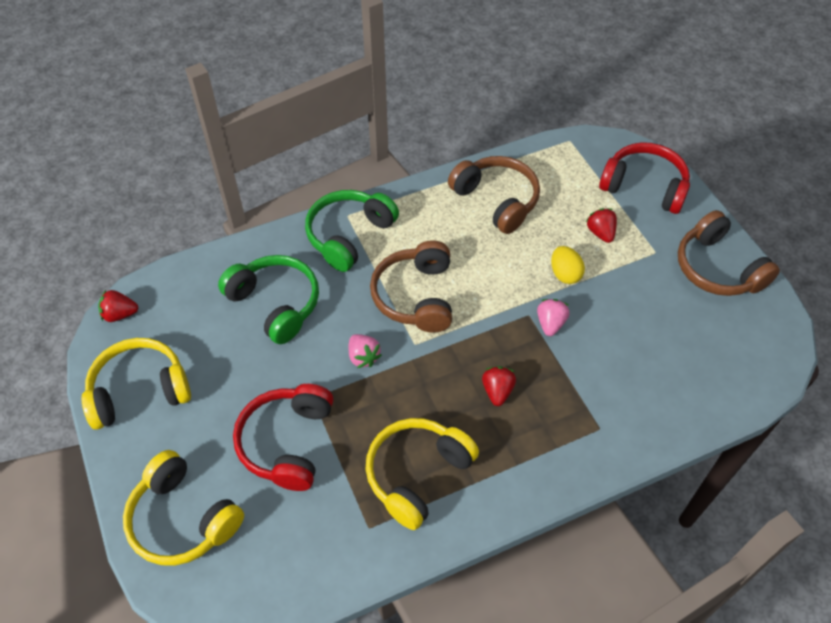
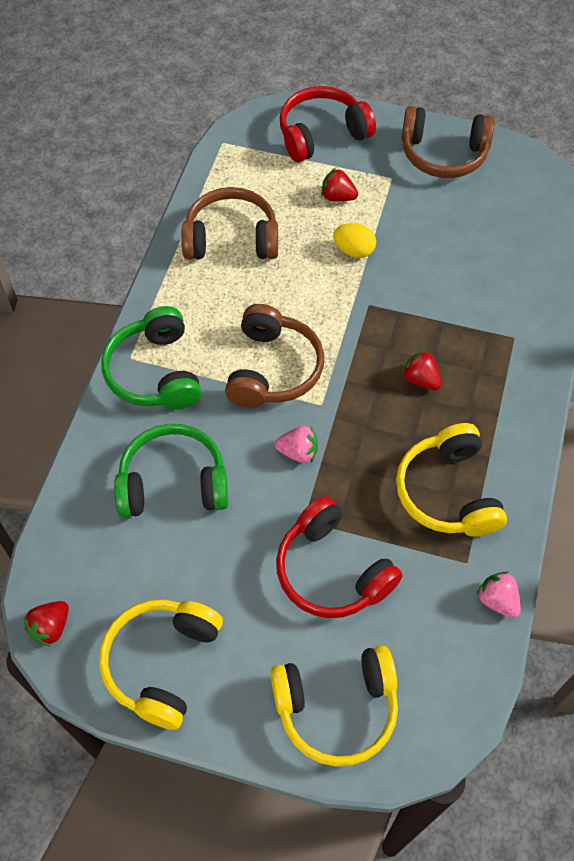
camera: 50 degrees left, 5 degrees up
(416, 296) = (273, 369): brown headphones -> brown headphones turned 120 degrees counterclockwise
(550, 323) = (391, 296): pink strawberry -> pink strawberry (497, 600)

